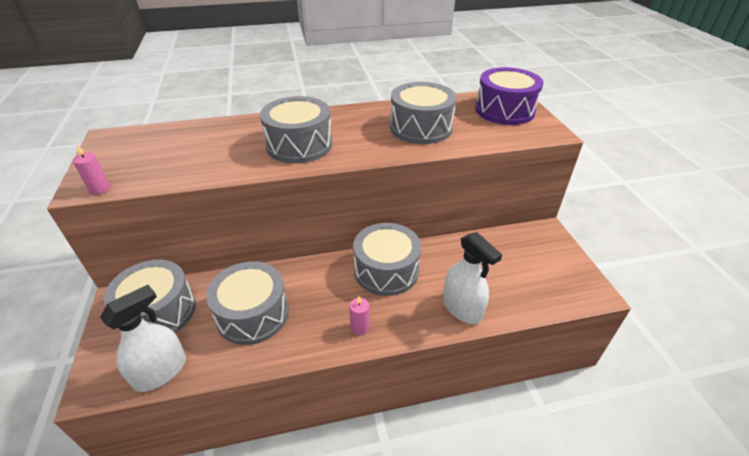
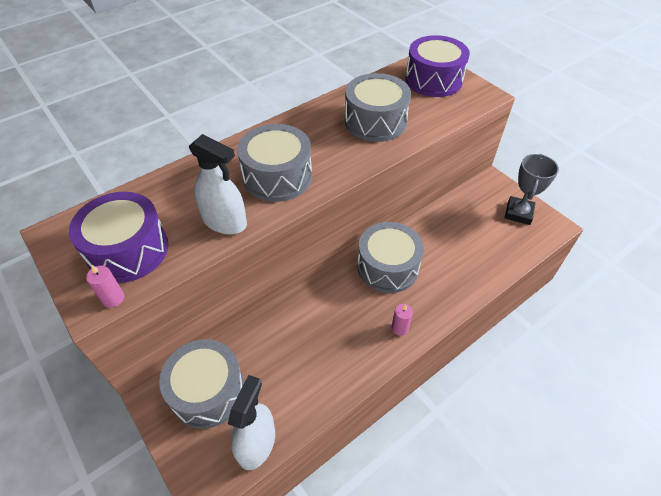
camera: 25 degrees left, 10 degrees up
(142, 161) = (128, 250): none -> purple drum
(253, 314) = (300, 355): grey drum -> none
(462, 308) = (468, 277): white spray bottle -> white spray bottle (224, 221)
(558, 268) = (518, 213): none -> grey trophy

